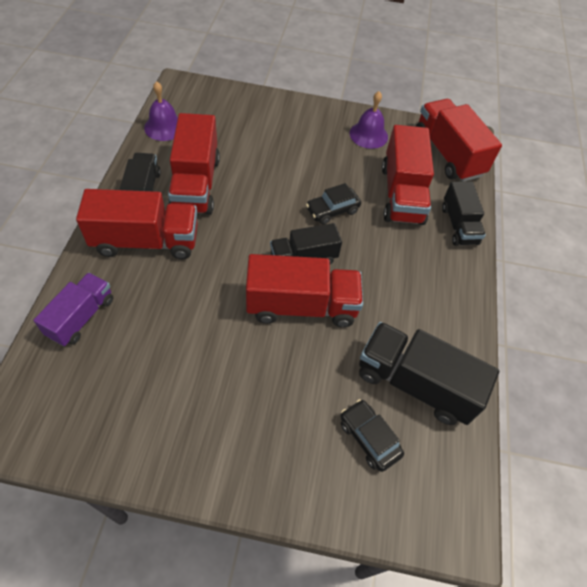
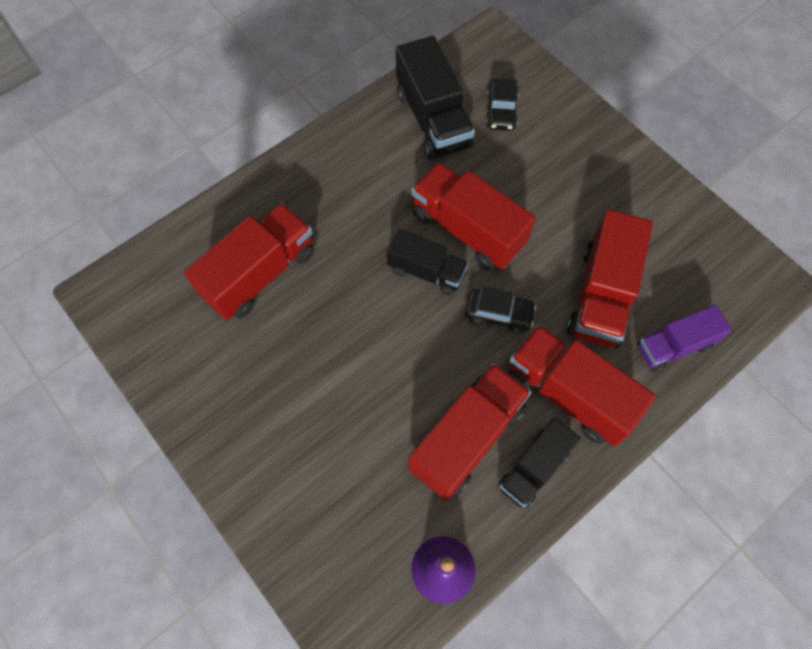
camera: 135 degrees left, 10 degrees up
(332, 210) = (349, 303): black car -> black car (498, 314)
(368, 135) = (205, 375): purple bell -> none
(448, 154) = (152, 287): red truck -> red truck (601, 295)
(459, 225) = (246, 206): black truck -> none

